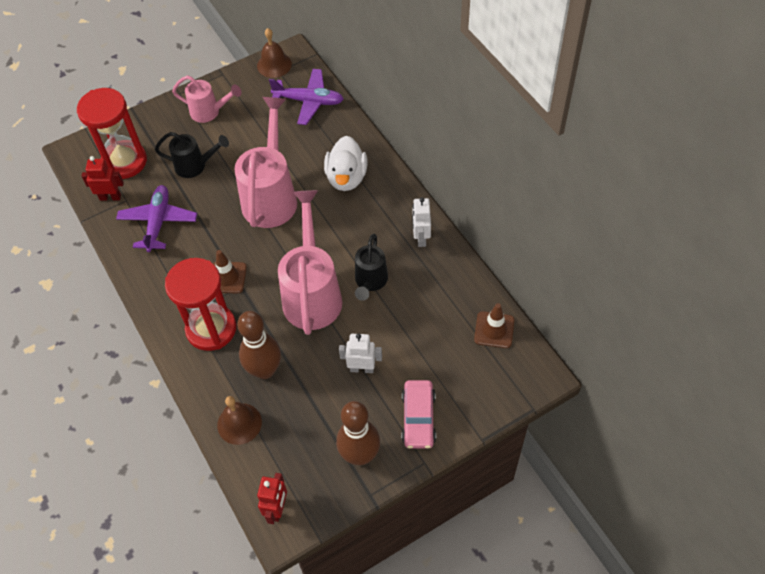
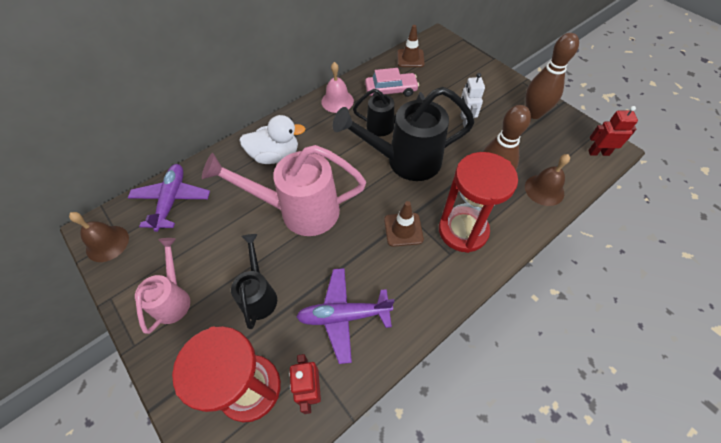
camera: 100 degrees left, 0 degrees up
(312, 293) = (405, 161): pink watering can -> black watering can
(418, 418) = (492, 87): pink car -> pink car (391, 90)
(421, 238) = (337, 101): white robot -> pink bell

